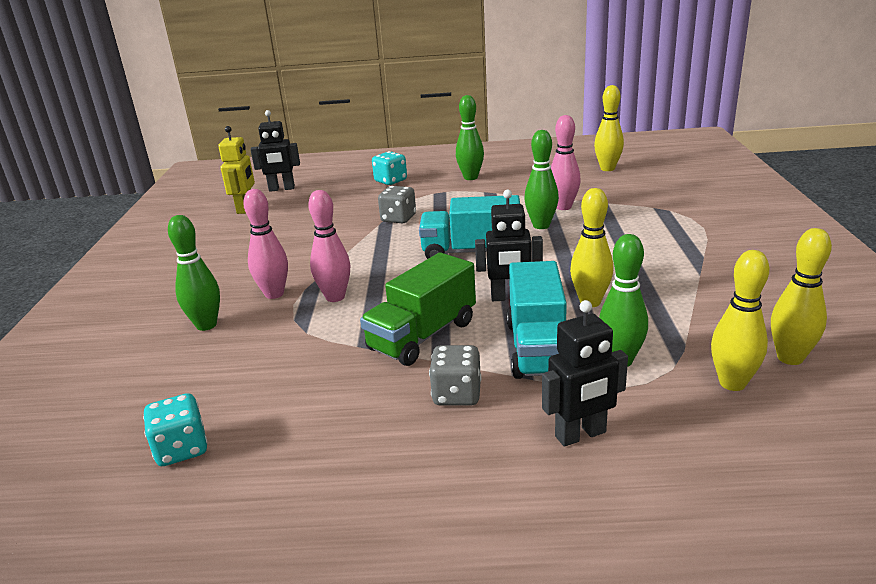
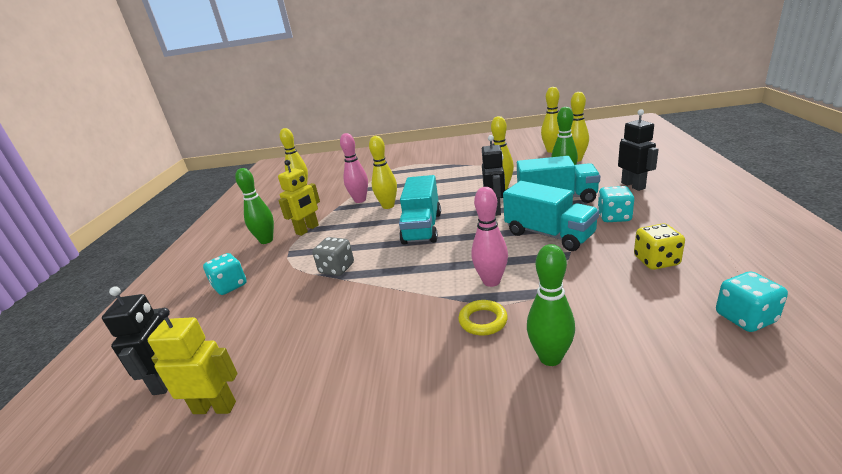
camera: 85 degrees left, 0 degrees up
(274, 294) = (483, 321): pink bowling pin -> yellow ring
(321, 410) = (656, 261): none -> yellow dice
(422, 335) = (549, 234): green truck -> turquoise truck
(457, 394) = (614, 217): grey dice -> turquoise dice
(489, 192) = (307, 229): none -> yellow robot
(541, 225) = (388, 206): green bowling pin -> yellow bowling pin

